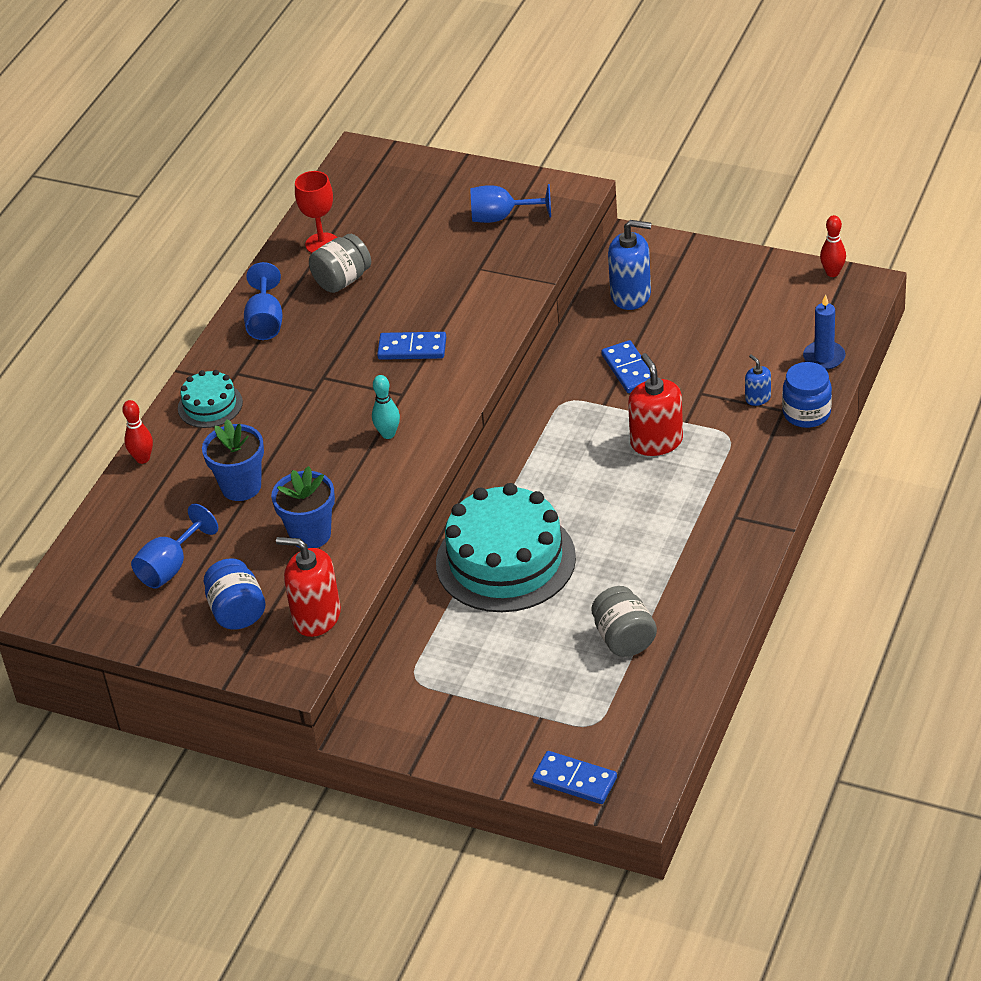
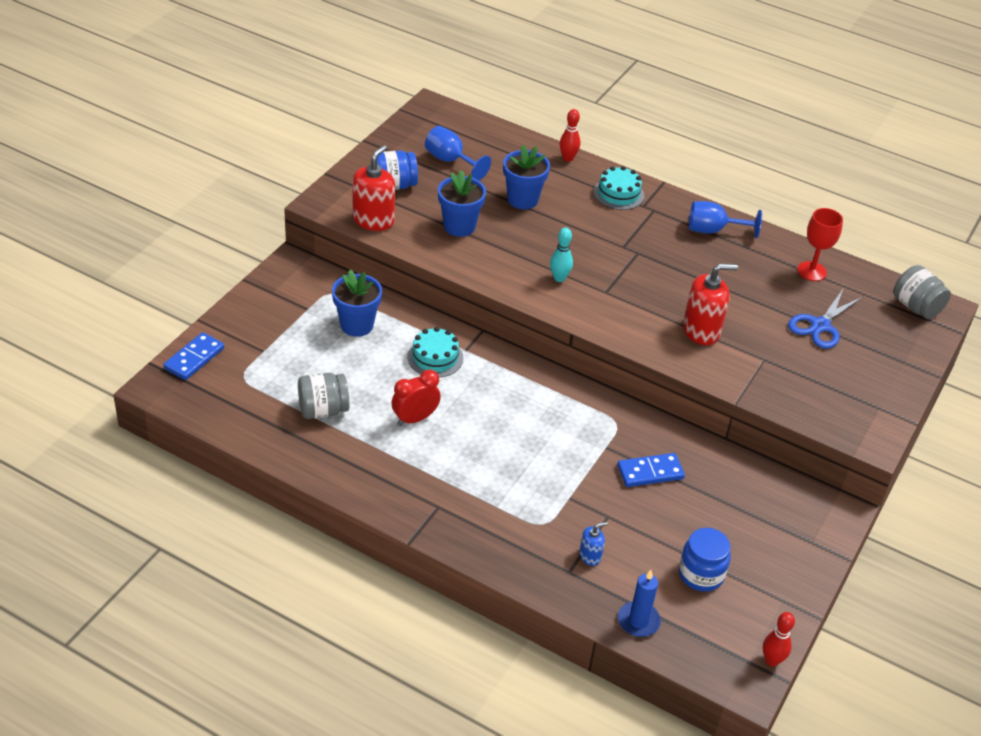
camera: 90 degrees right, 0 degrees up
(342, 280) = (760, 277): grey jar -> grey jar (916, 307)
(412, 349) = (662, 304): blue domino -> none
(413, 233) = (820, 326): none -> blue scissors
(468, 641) = (357, 325): none -> blue flower pot
(501, 217) = (838, 384): blue goblet -> none
(505, 560) = (435, 357): turquoise cake -> turquoise cake, size x0.49
(611, 558) = (415, 418): none -> red clock
(631, 295) = (757, 493): blue soap dispenser -> none
(656, 441) = (549, 473): red soap dispenser -> red soap dispenser (701, 330)
(806, 413) = (559, 588): blue jar -> blue jar (701, 574)

